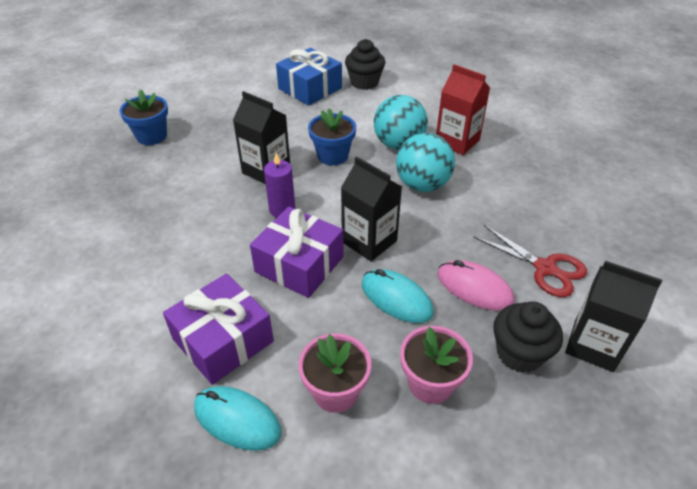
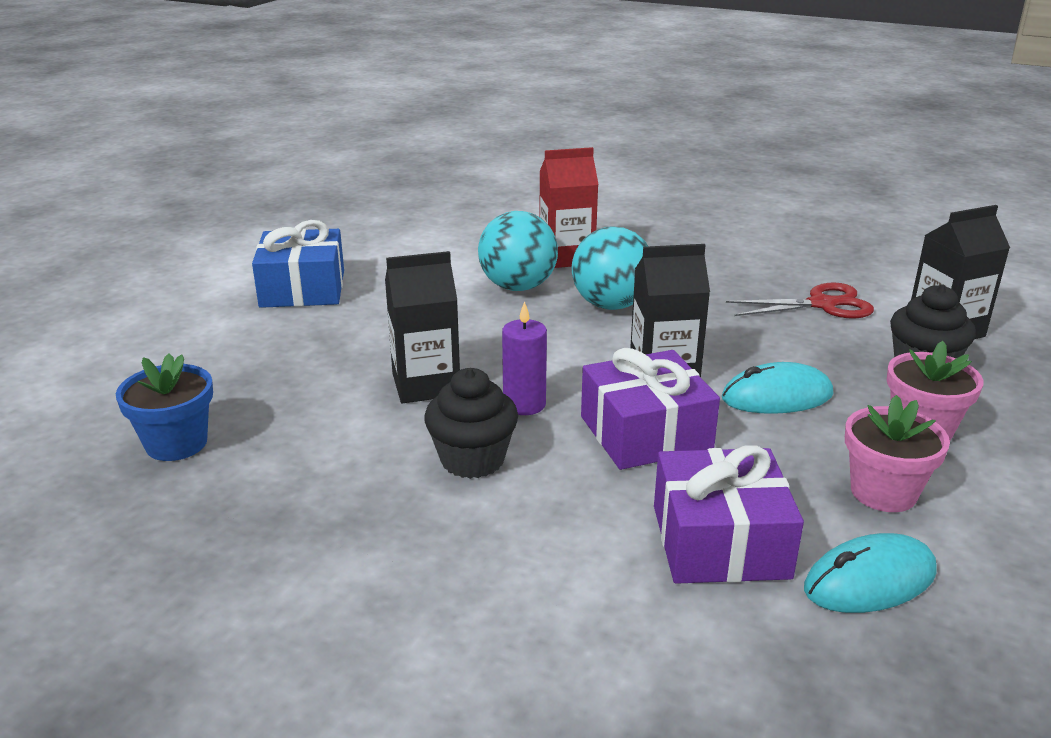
camera: 50 degrees left, 15 degrees down
(332, 156) = (471, 331): blue flower pot -> none
(364, 82) = (360, 254): black cupcake -> black cupcake (472, 459)
(474, 288) = (809, 349): pink mouse -> none

